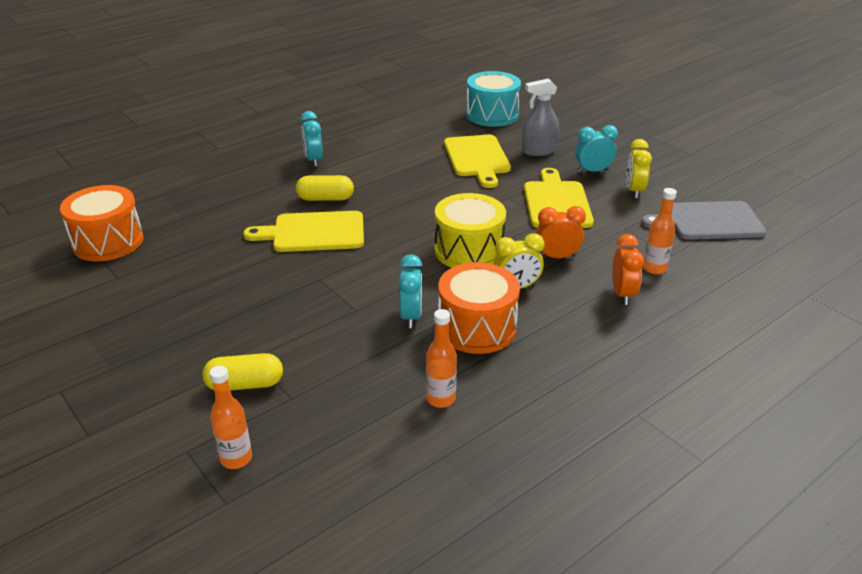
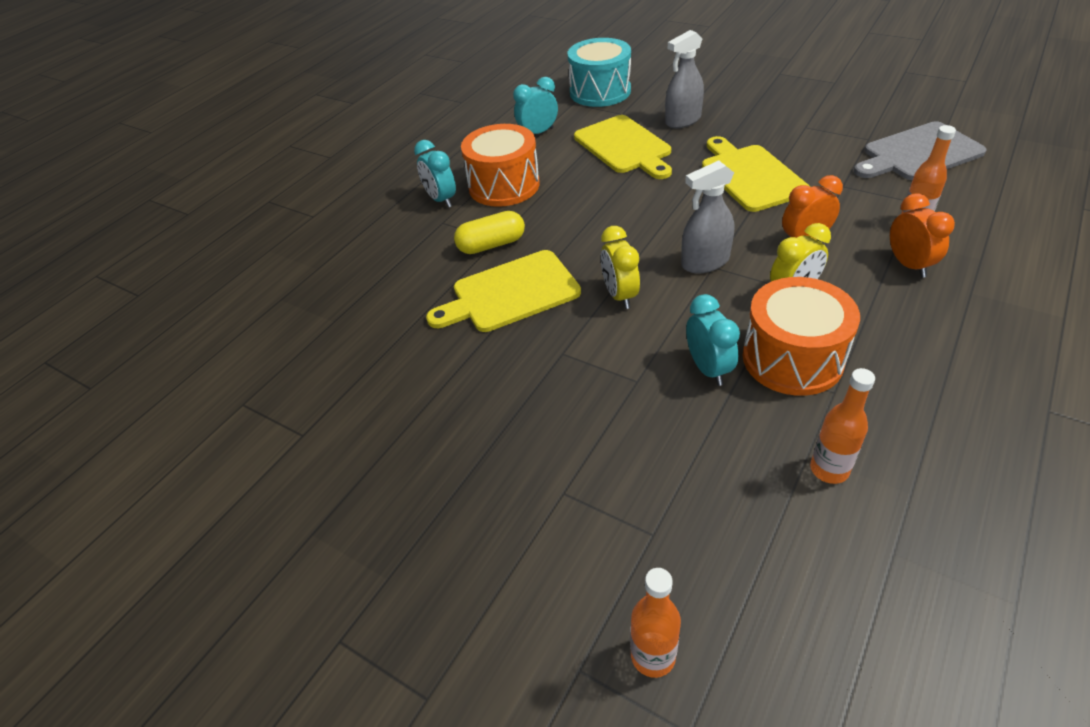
camera: 15 degrees left, 10 degrees up
(108, 242) = (256, 387): orange drum -> orange drum (504, 185)
(245, 384) = (582, 536): yellow capsule -> none
(469, 250) = (705, 262): yellow drum -> grey spray bottle
(593, 171) = (757, 128): turquoise clock -> turquoise clock (538, 133)
(634, 191) = (817, 139): yellow clock -> yellow clock (620, 295)

